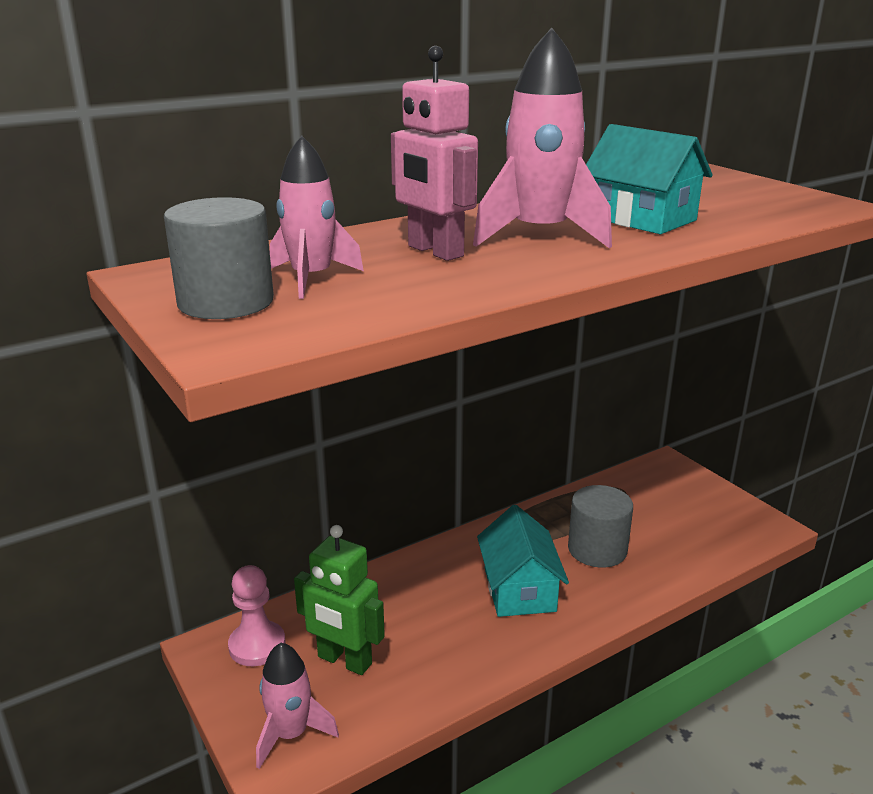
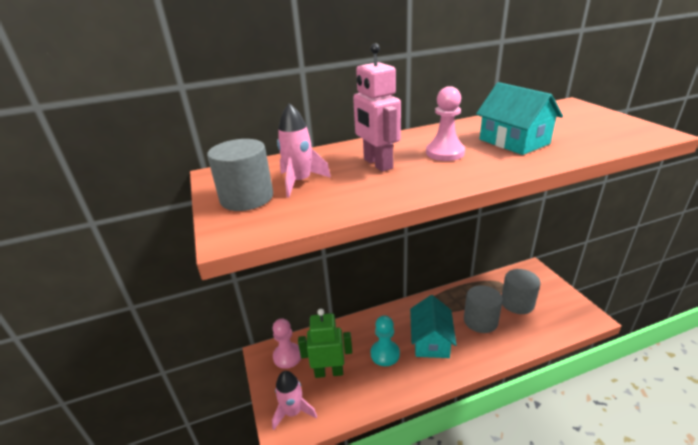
camera: 15 degrees right, 5 degrees up
(344, 661) = (329, 372): green robot -> green robot turned 135 degrees clockwise
(442, 619) = (385, 354): none -> turquoise pawn
(539, 235) = (445, 153): pink rocket -> pink pawn
(652, 516) = (517, 303): none -> grey cylinder

